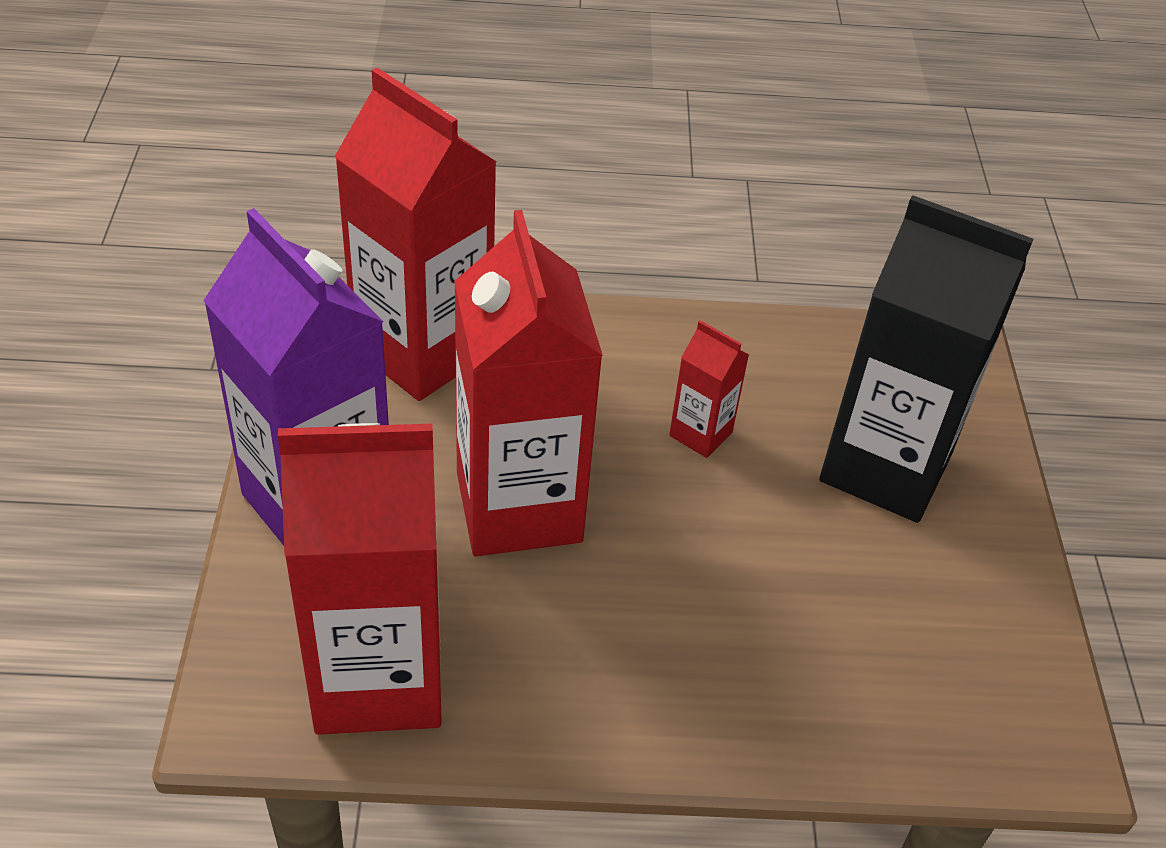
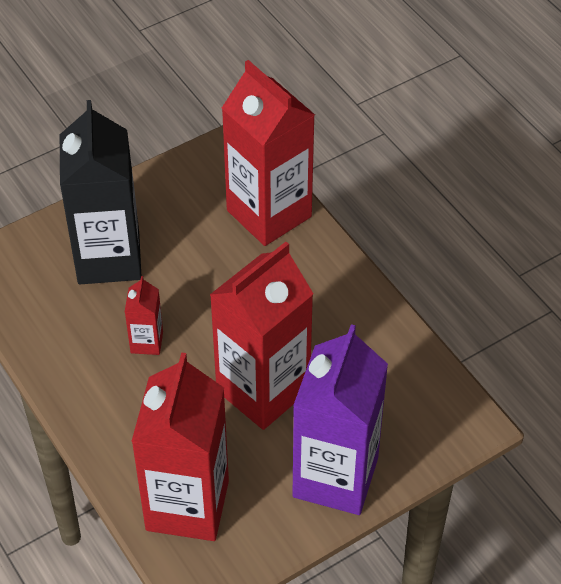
camera: 120 degrees left, 5 degrees up
(378, 678) = (406, 384): red carton -> red carton (269, 213)

